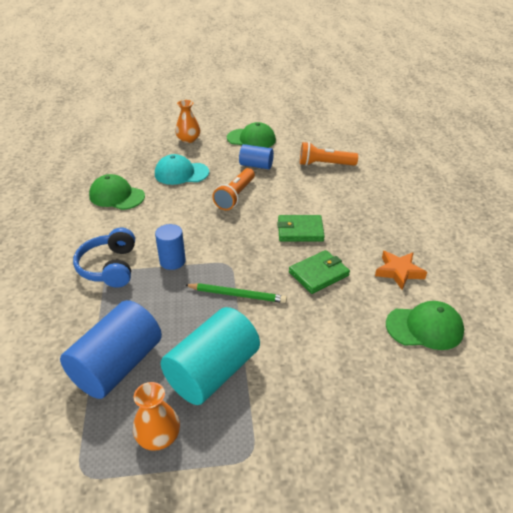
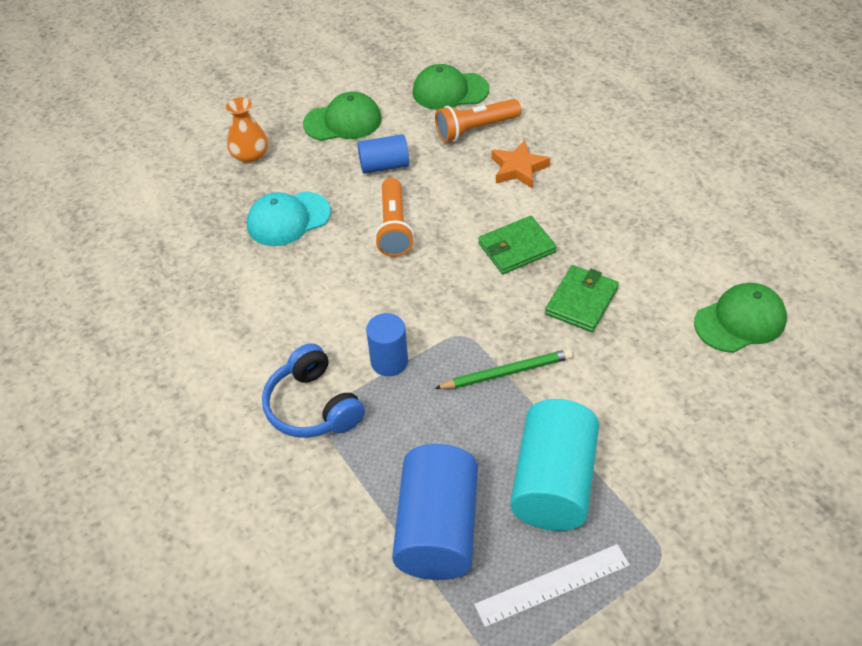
camera: 25 degrees left, 10 degrees up
(117, 196) = (225, 294): green cap -> green cap (450, 91)
(158, 436) = (552, 585): orange vase -> white ruler
(399, 272) = (669, 259): orange star -> orange star (518, 168)

